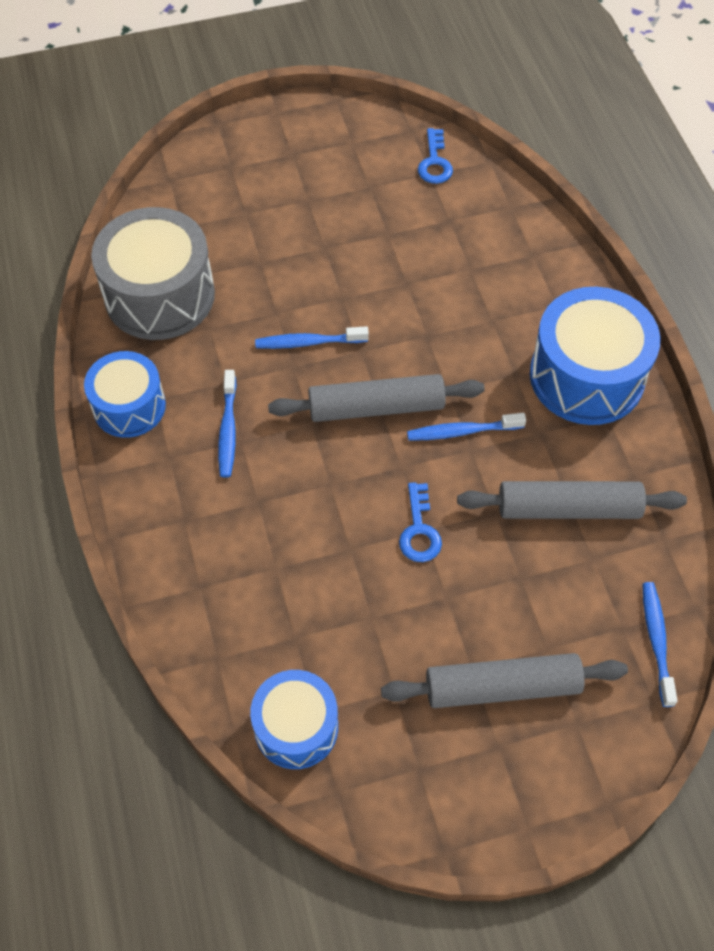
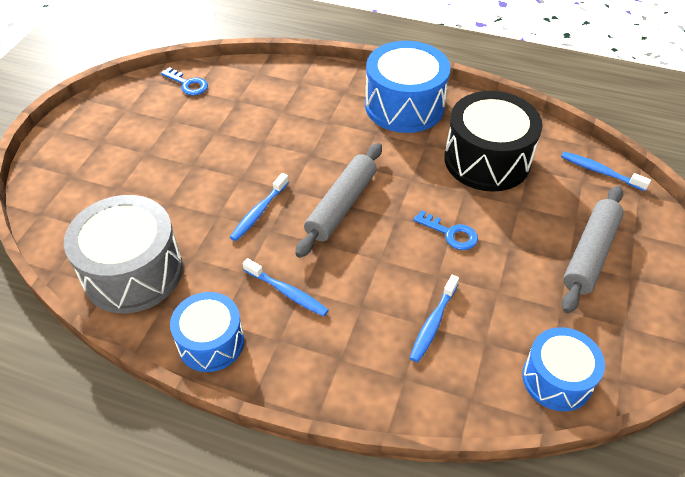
camera: 55 degrees left, 10 degrees down
(462, 431) = (395, 176): blue toothbrush -> blue toothbrush (433, 323)
(568, 508) = (487, 160): grey rolling pin -> black drum

